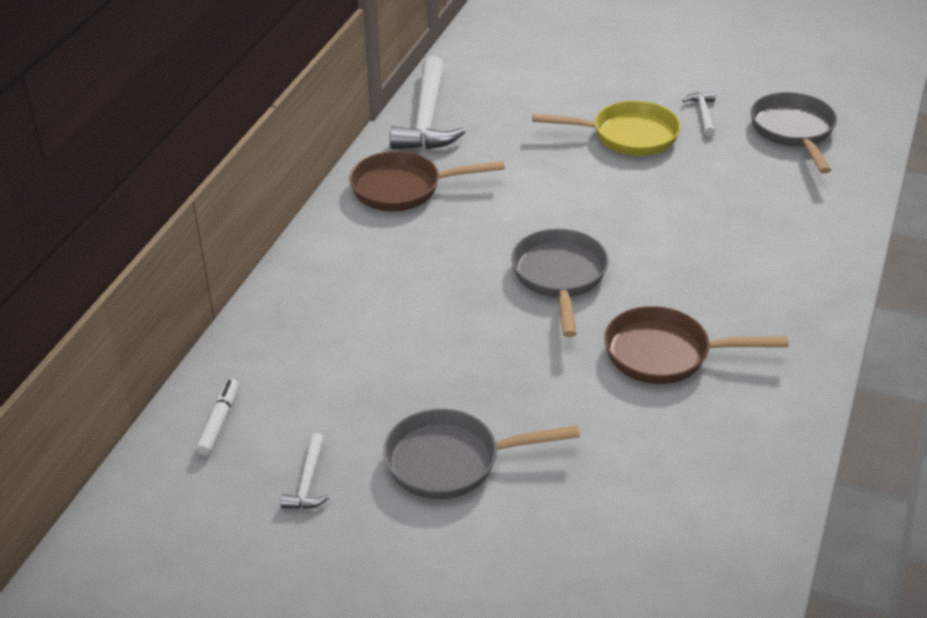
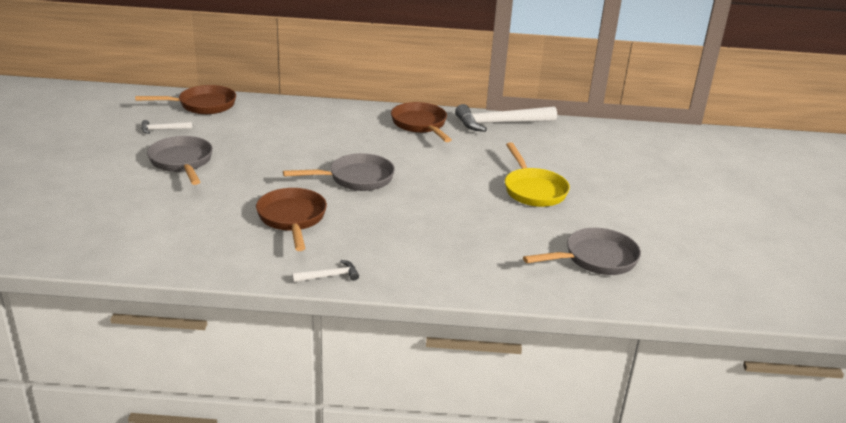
camera: 70 degrees right, 10 degrees down
(219, 422) = (202, 105): white marker -> brown pan
(703, 114) = (587, 217): white hammer -> white hammer (329, 276)

